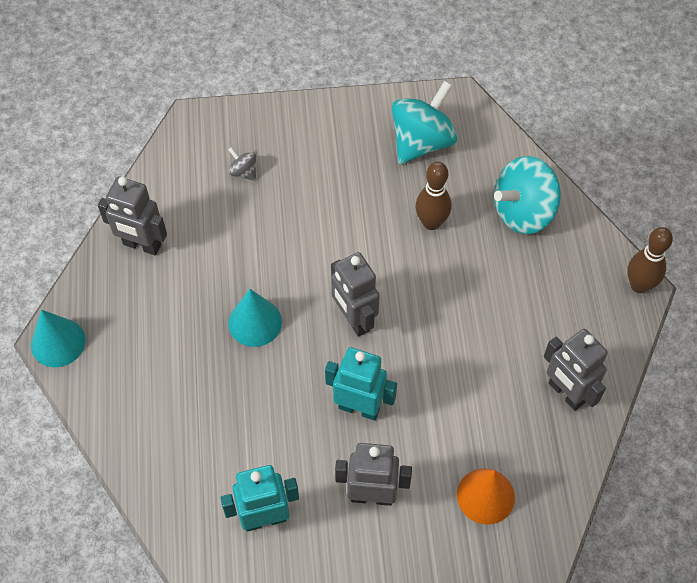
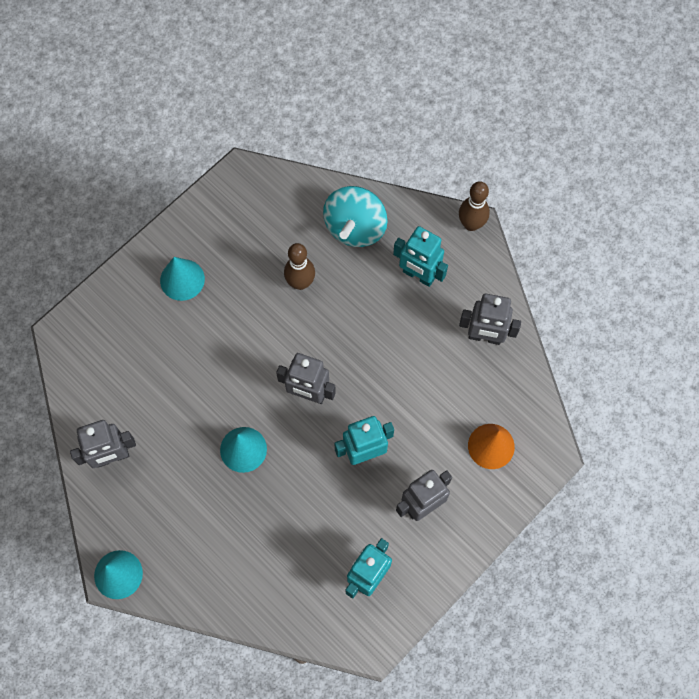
camera: 40 degrees left, 10 degrees up
(243, 172) = (135, 345): grey spinning top -> none
(330, 148) = (182, 279): none -> turquoise cone
(422, 142) = (243, 225): turquoise spinning top -> none
(547, 293) = (418, 275): none -> turquoise robot

